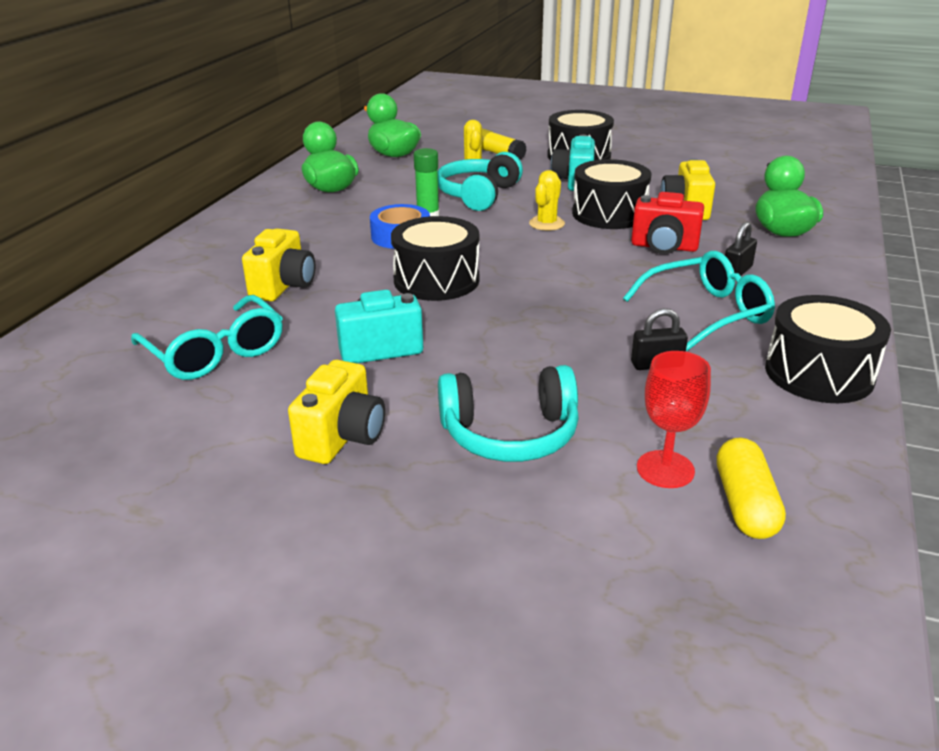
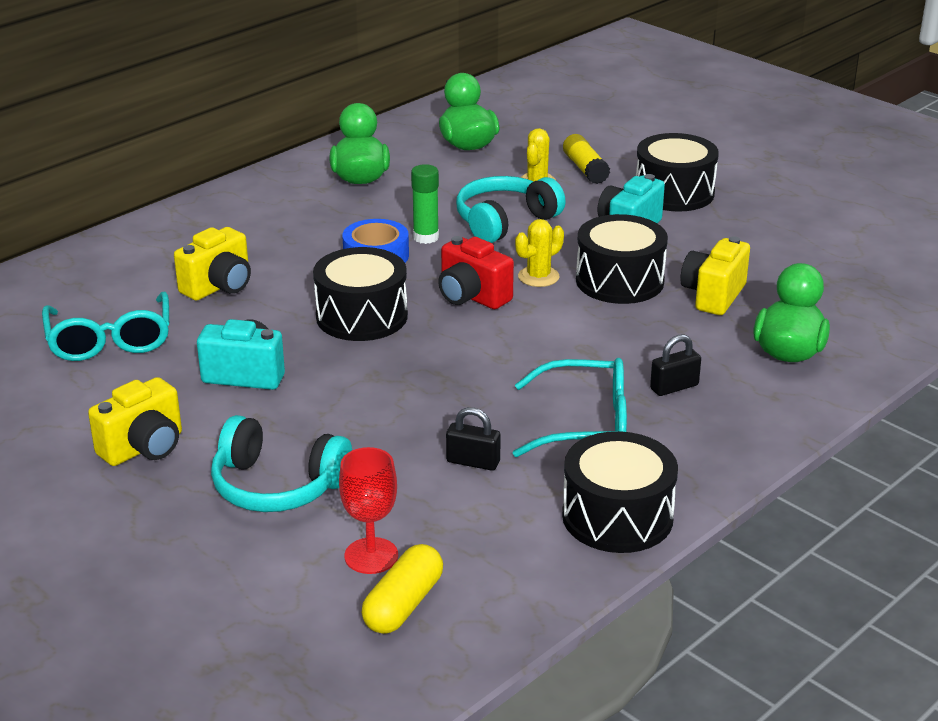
camera: 25 degrees right, 0 degrees up
(664, 247) = (631, 337): red camera -> red camera (472, 297)

